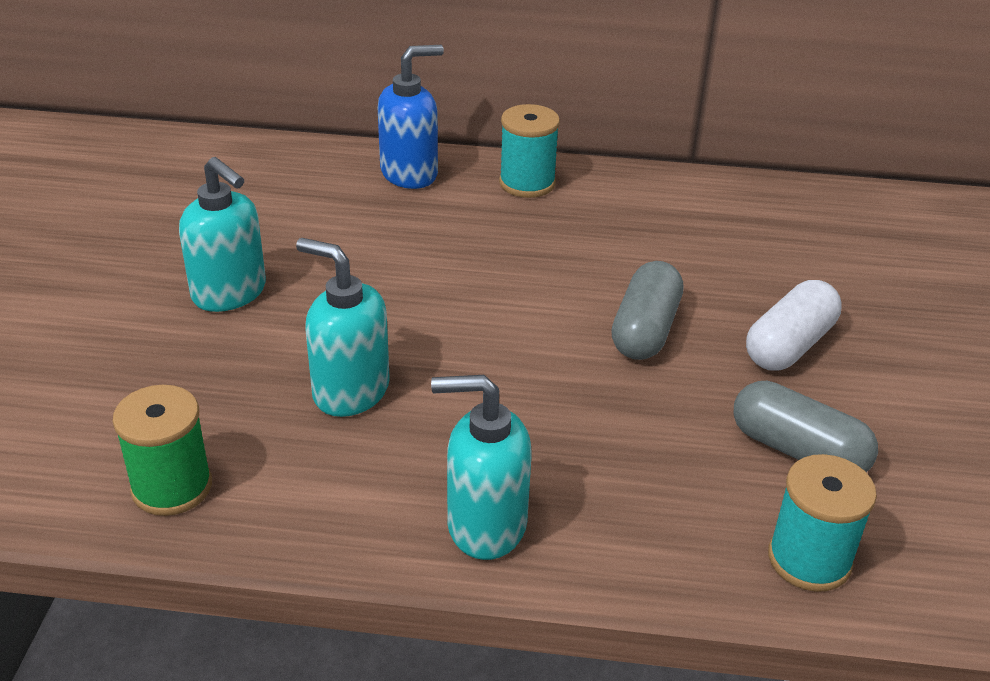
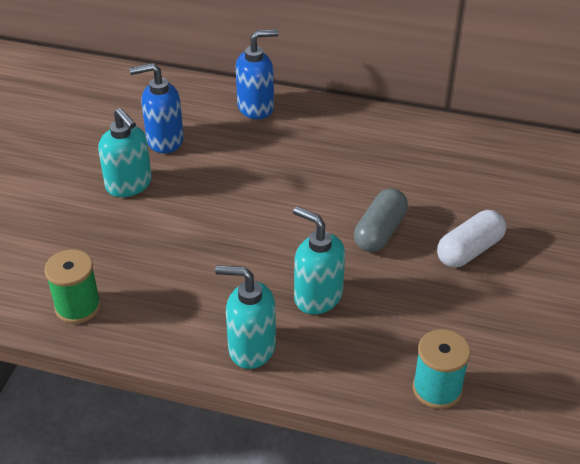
camera: 10 degrees right, 5 degrees up
(276, 226) = (164, 140): none -> blue soap dispenser
(350, 391) = (189, 256): turquoise soap dispenser -> turquoise soap dispenser (317, 296)
(527, 183) = (331, 120): turquoise spool -> none
(798, 450) = (452, 321): grey capsule -> none

